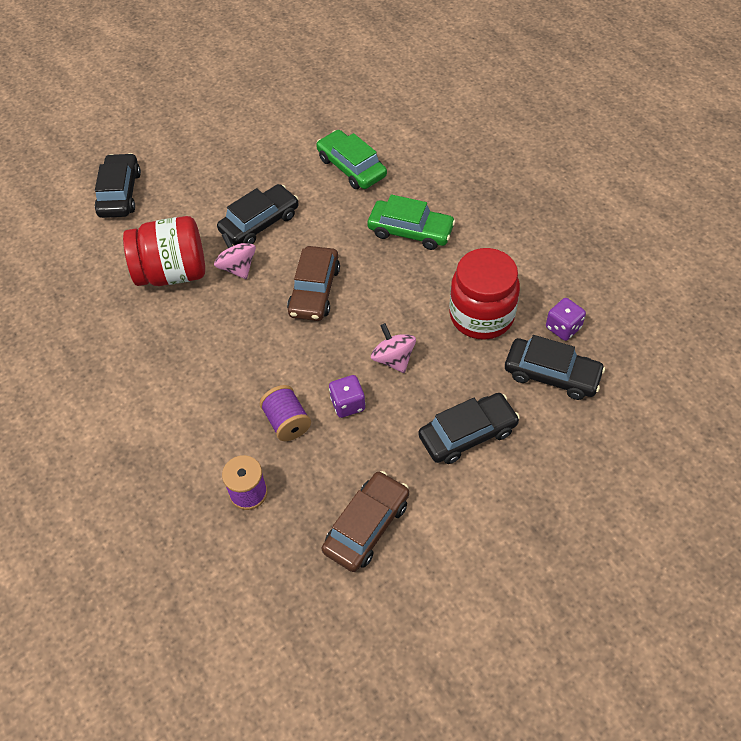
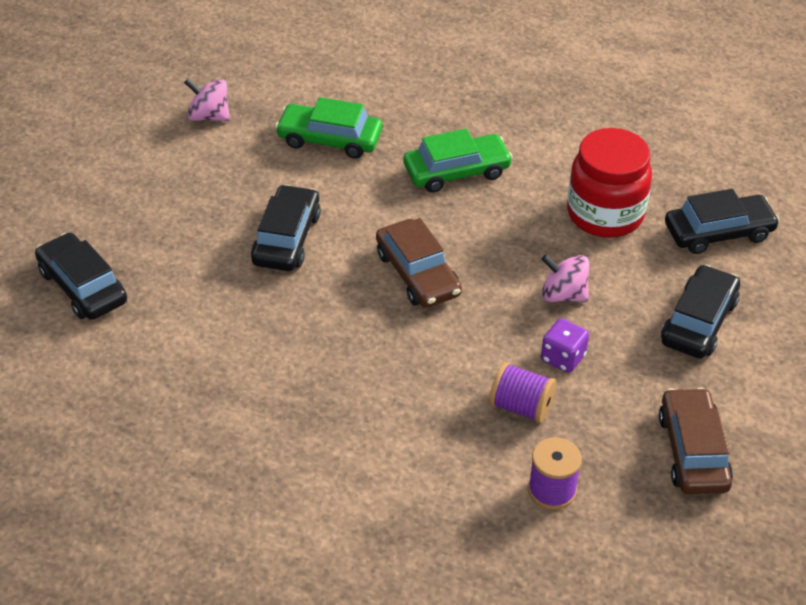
camera: 40 degrees left, 10 degrees down
(173, 273) = (240, 334): red jar -> none
(237, 267) = (310, 293): pink spinning top -> pink spinning top (209, 116)
(563, 328) = (687, 188): purple dice -> none

